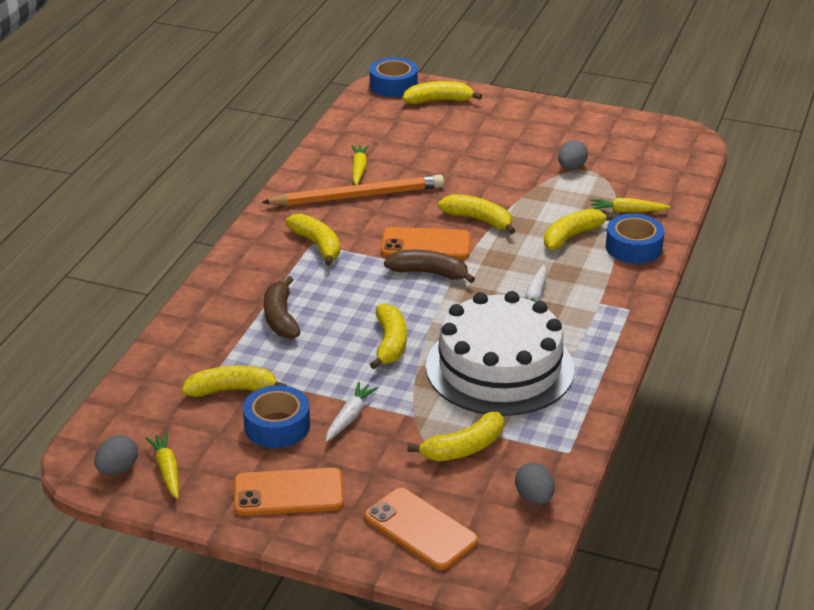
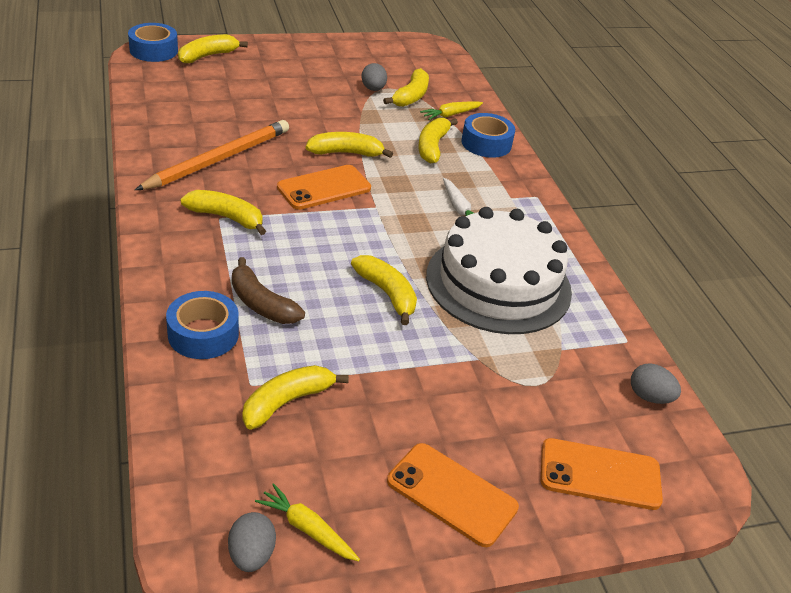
camera: 40 degrees left, 5 degrees up
(277, 426) = (369, 423): blue tape -> blue tape (203, 334)
(288, 493) = (451, 494): orange phone -> orange phone turned 75 degrees clockwise
(349, 417) = (425, 384): white carrot -> none
(359, 169) = (195, 134): yellow carrot -> none
(429, 273) = (353, 214): brown banana -> none
(464, 448) = (549, 373): yellow banana -> yellow banana (411, 96)

